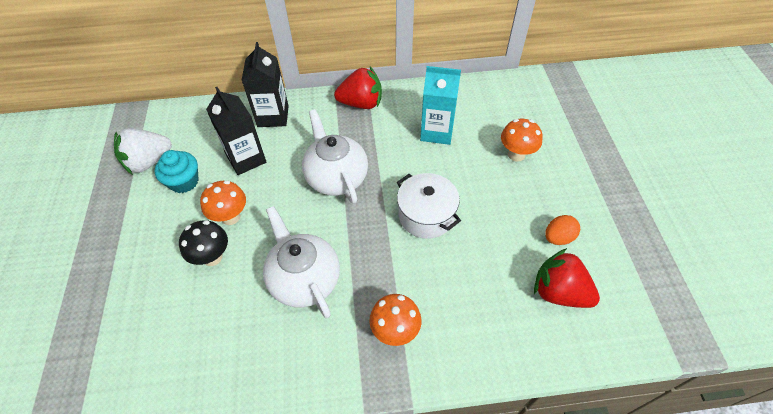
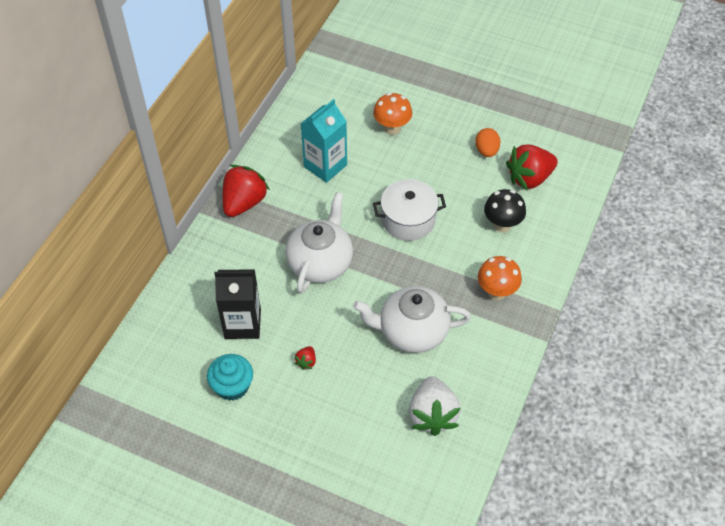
camera: 60 degrees left, 0 degrees up
(148, 162) = (179, 410): white strawberry -> white strawberry (432, 415)
(212, 257) = (342, 391): black mushroom -> black mushroom (502, 225)
(230, 217) = (306, 362): orange mushroom -> red strawberry
(273, 116) = (201, 280): black carton -> none
(336, 177) = (321, 262): white teapot -> white teapot turned 105 degrees clockwise

